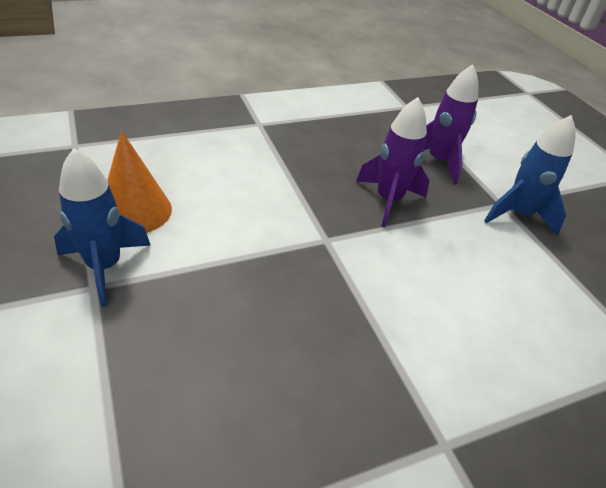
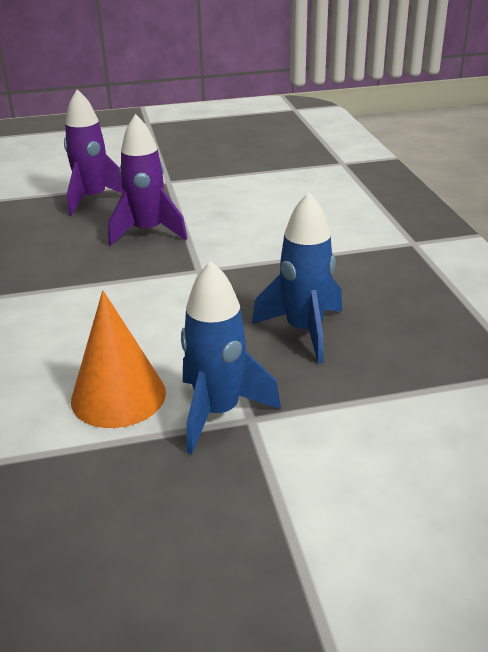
camera: 75 degrees left, 10 degrees down
(518, 215) = (185, 177): blue rocket -> blue rocket (304, 331)

